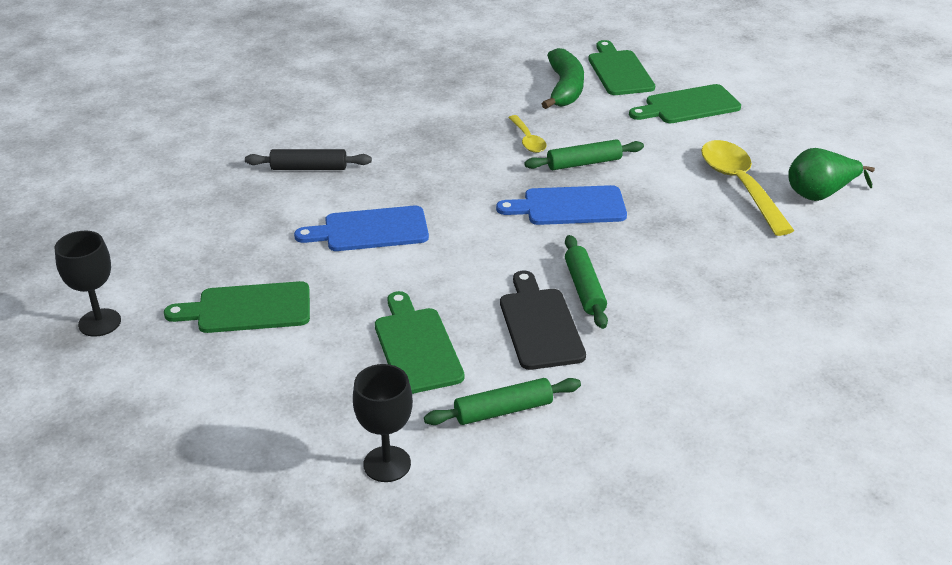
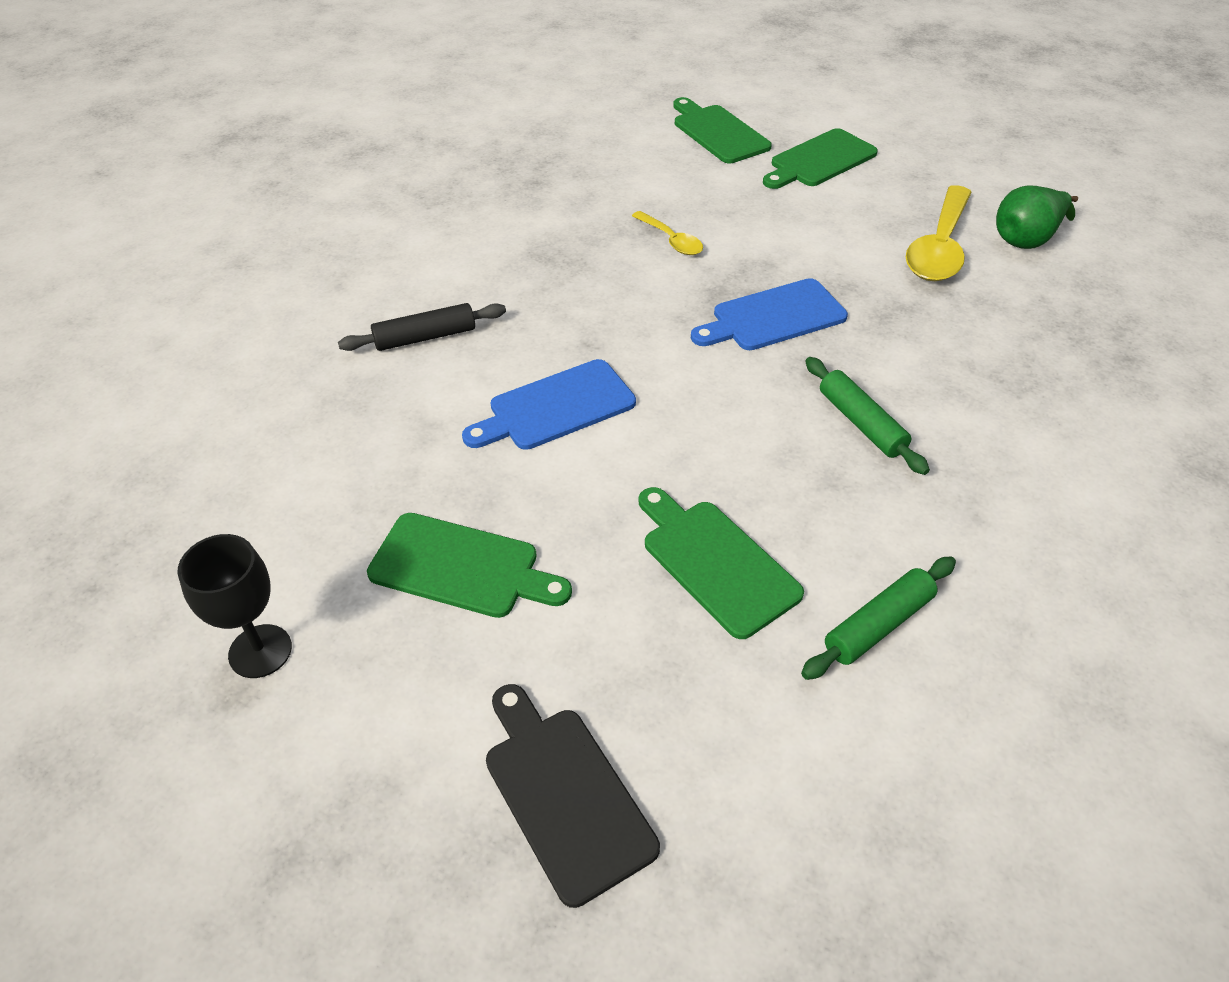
camera: 20 degrees left, 10 degrees up
(247, 308) = (462, 567): green cutting board -> green cutting board turned 135 degrees counterclockwise
(387, 464) = (787, 756): black goblet -> none
(540, 324) = (842, 487): black cutting board -> black cutting board (565, 794)
(564, 88) = (671, 166): green banana -> none
(584, 163) = (754, 256): green rolling pin -> none
(740, 186) = (939, 247): yellow spoon -> yellow spoon turned 120 degrees counterclockwise

